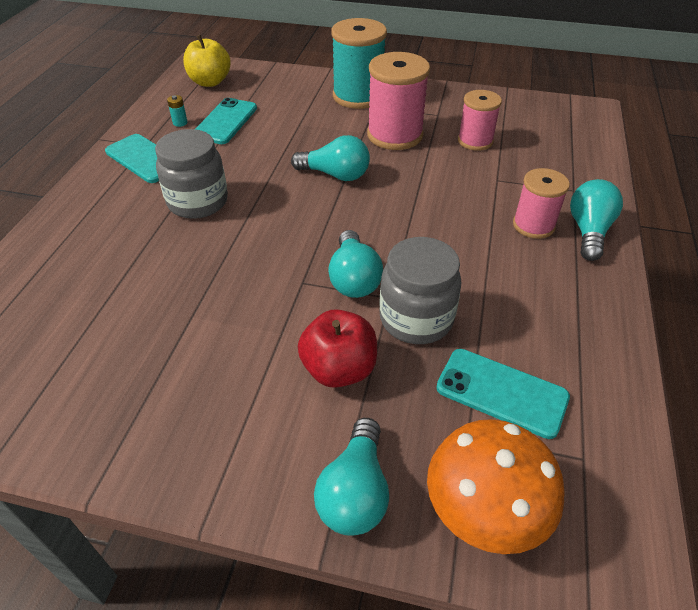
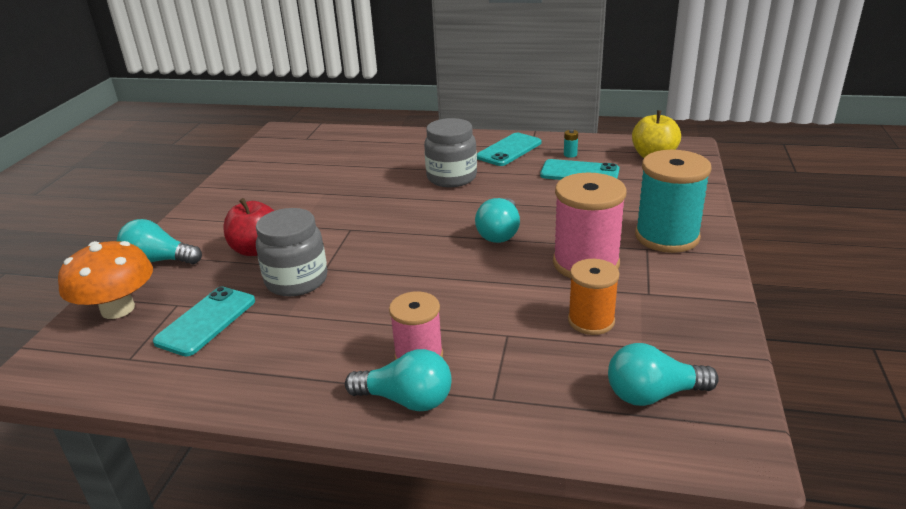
camera: 90 degrees right, 15 degrees down
(354, 279) = (350, 250): turquoise light bulb -> turquoise light bulb (653, 394)
(475, 141) = (591, 321): pink spool -> orange spool

